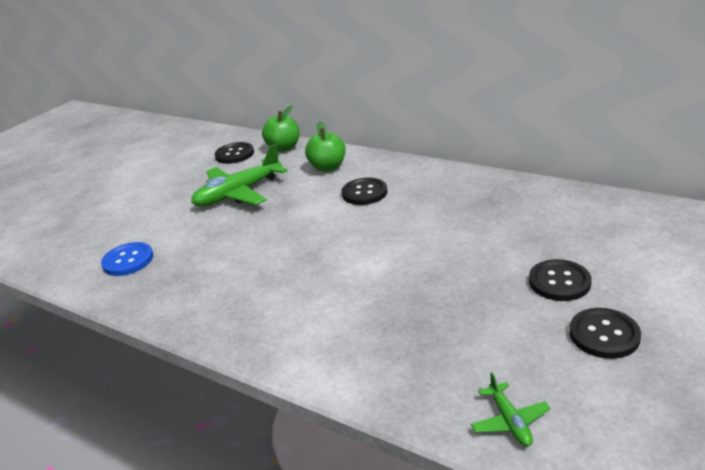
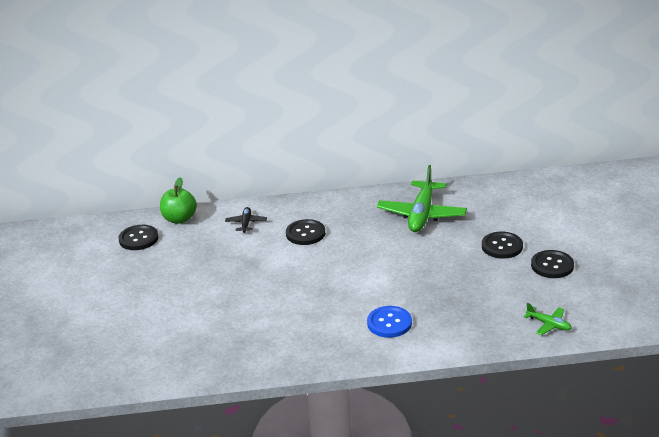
camera: 40 degrees left, 0 degrees up
(128, 260) = (180, 348): blue button -> blue button (389, 323)
(238, 193) = (197, 268): green plane -> green plane (422, 215)
(328, 167) = (246, 223): green apple -> black plane

